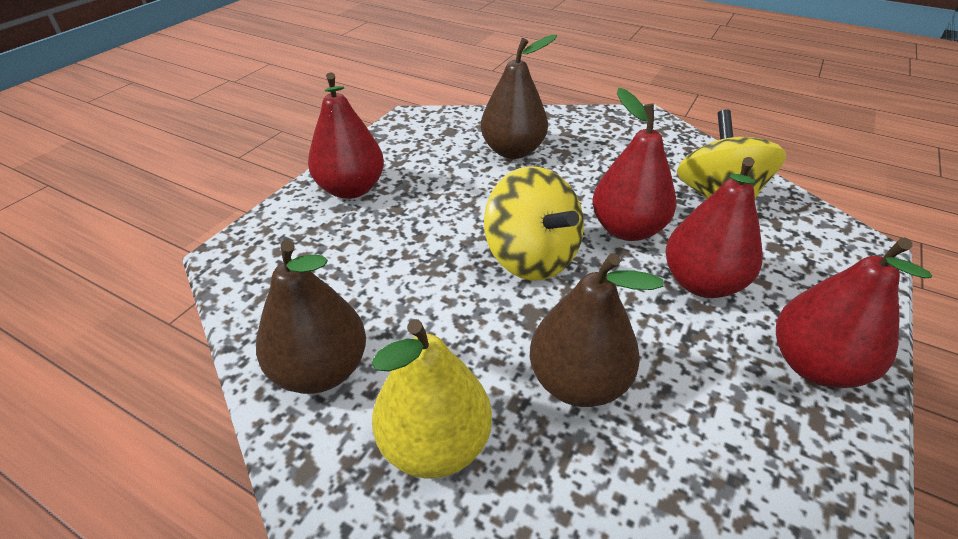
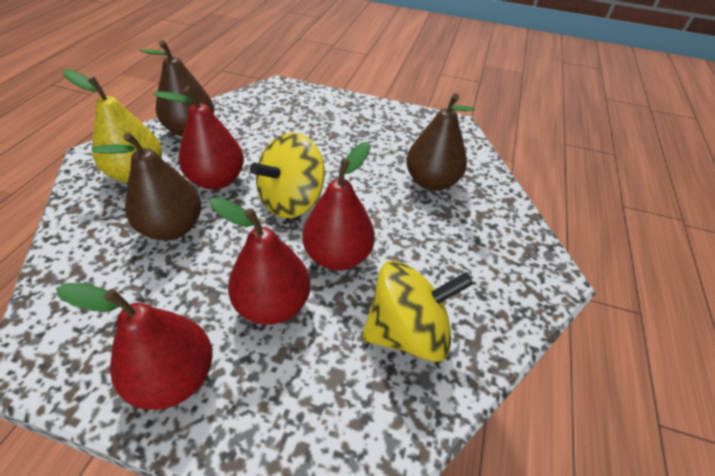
camera: 75 degrees right, 5 degrees up
(351, 189) = (349, 113): red pear -> red pear (217, 180)

